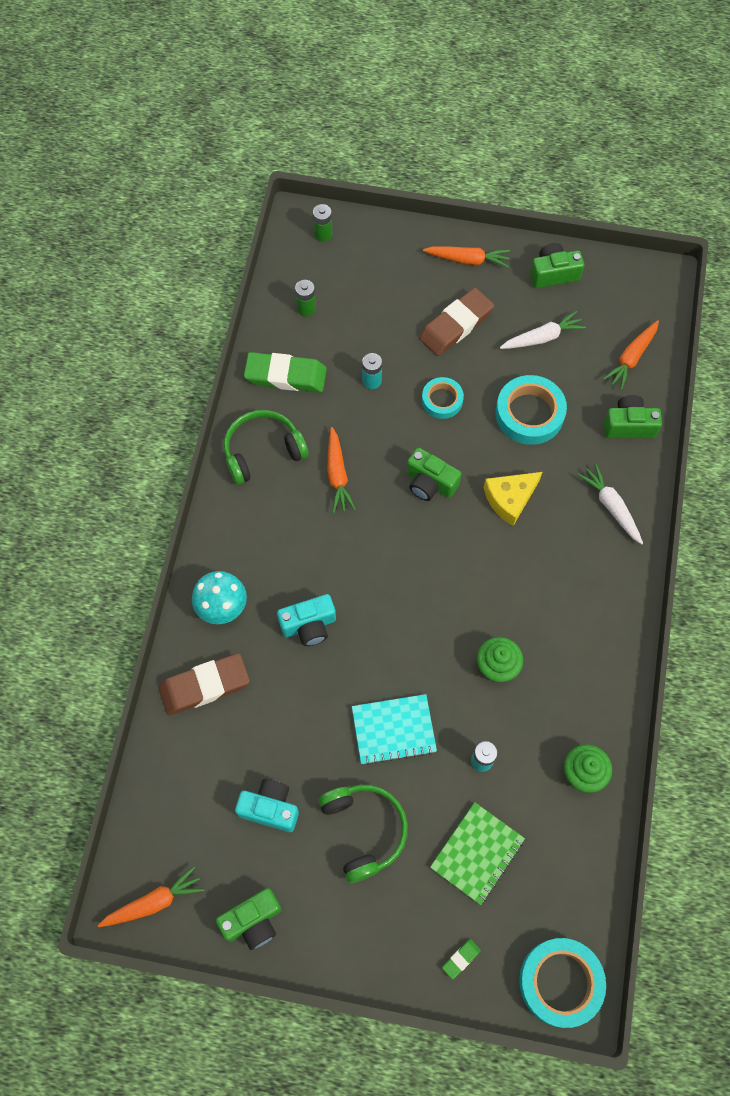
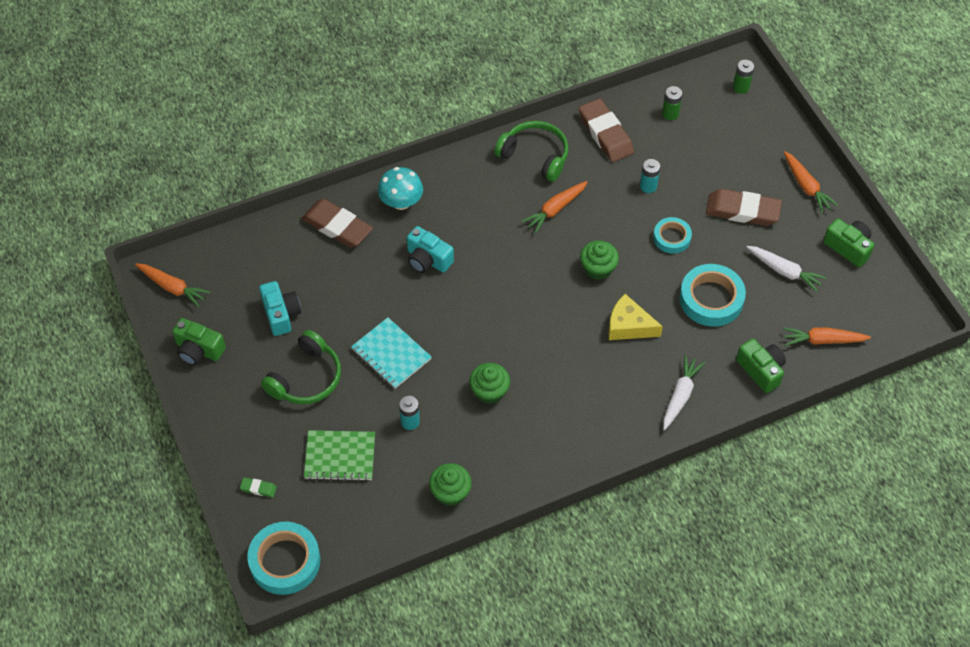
camera: 55 degrees right, 10 degrees down
(286, 375) = (605, 134): green eraser -> brown eraser
(430, 483) = (598, 268): green camera -> green cupcake

